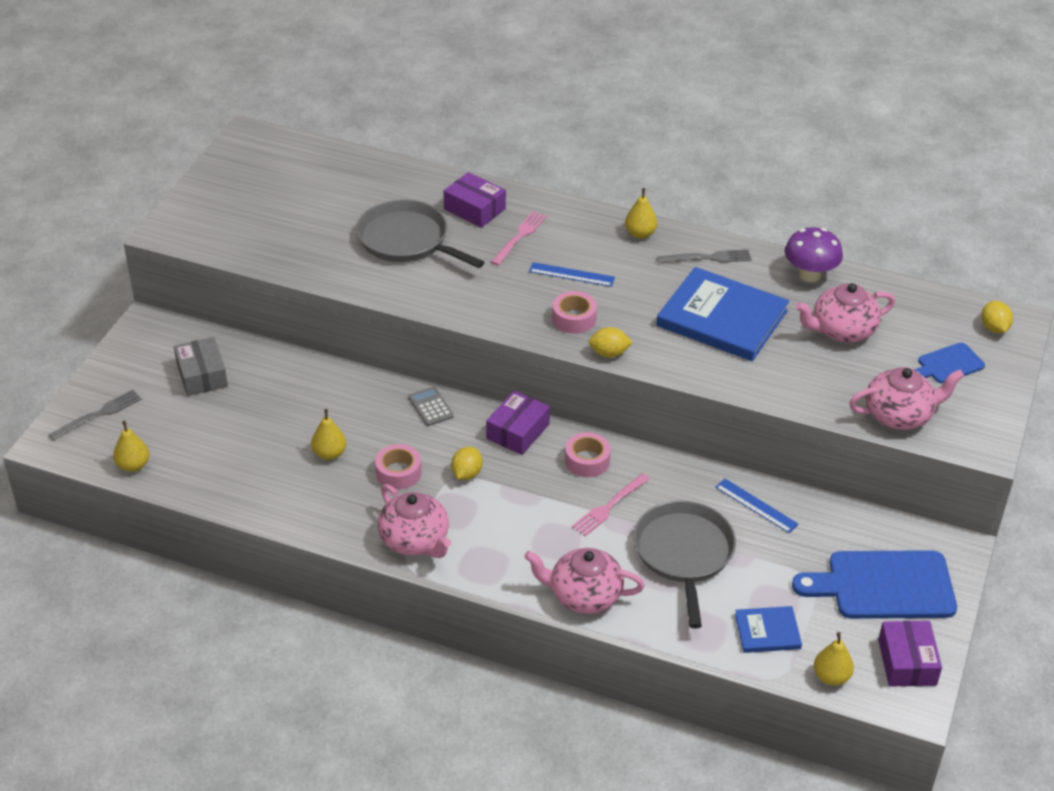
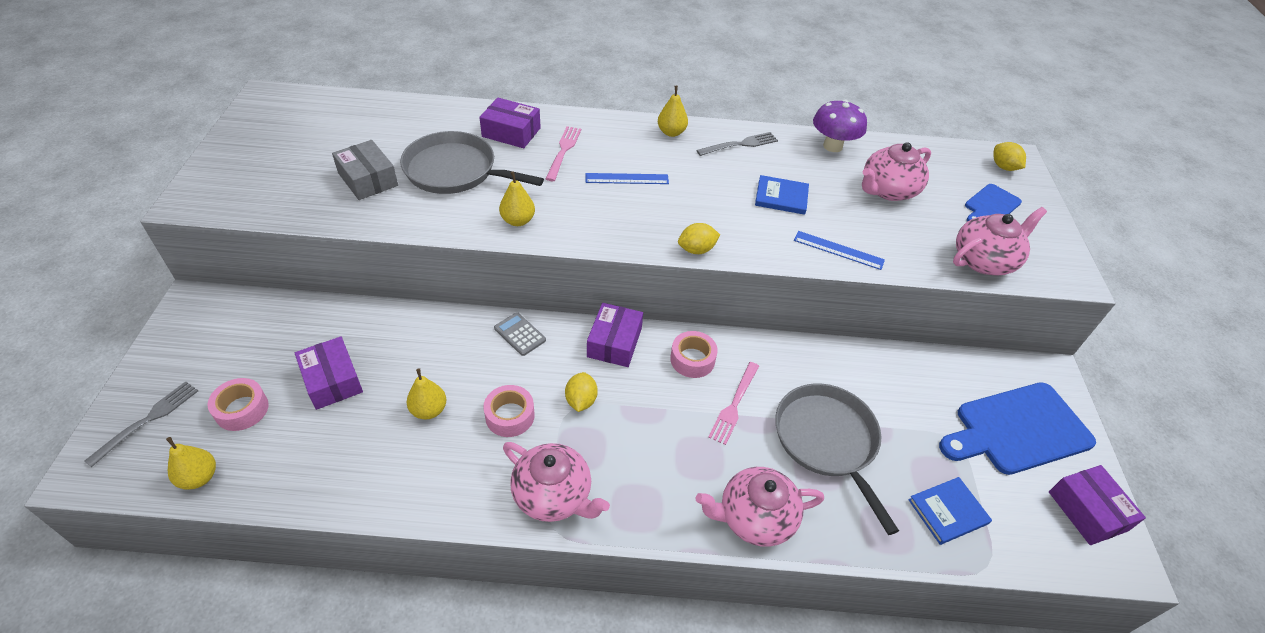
camera: 20 degrees left, 5 degrees up
(202, 375) = (265, 348): grey box -> grey box (368, 179)
(253, 413) = (332, 380): none -> purple box
(574, 319) = (647, 221): pink tape -> pink tape (242, 409)
(722, 318) = (781, 197): blue book -> blue book, size x0.50
(756, 505) = (865, 371): blue ruler -> blue ruler (838, 250)
(831, 677) = (1033, 550): yellow pear -> yellow pear (518, 220)

